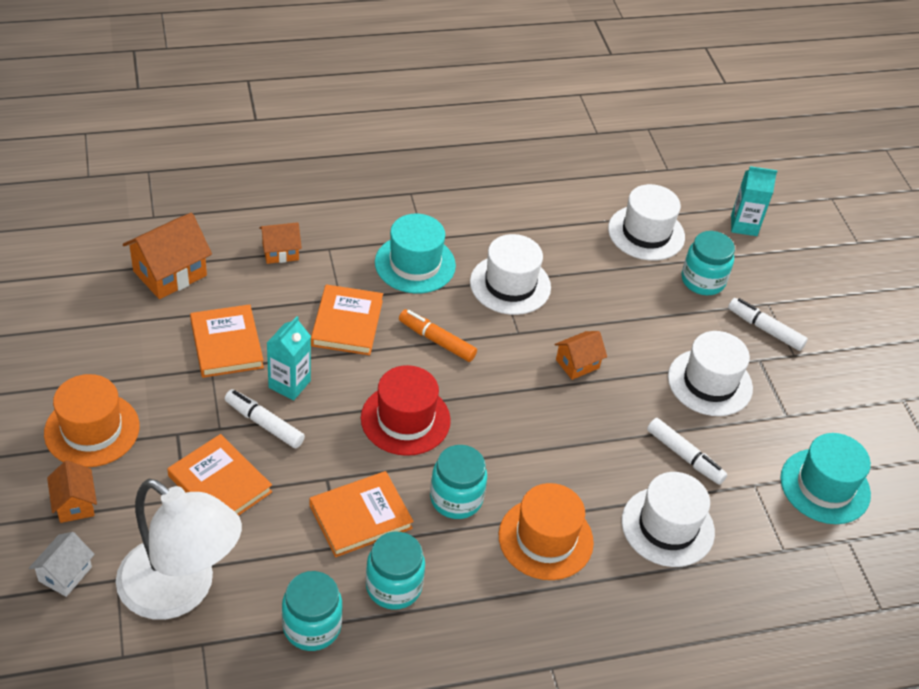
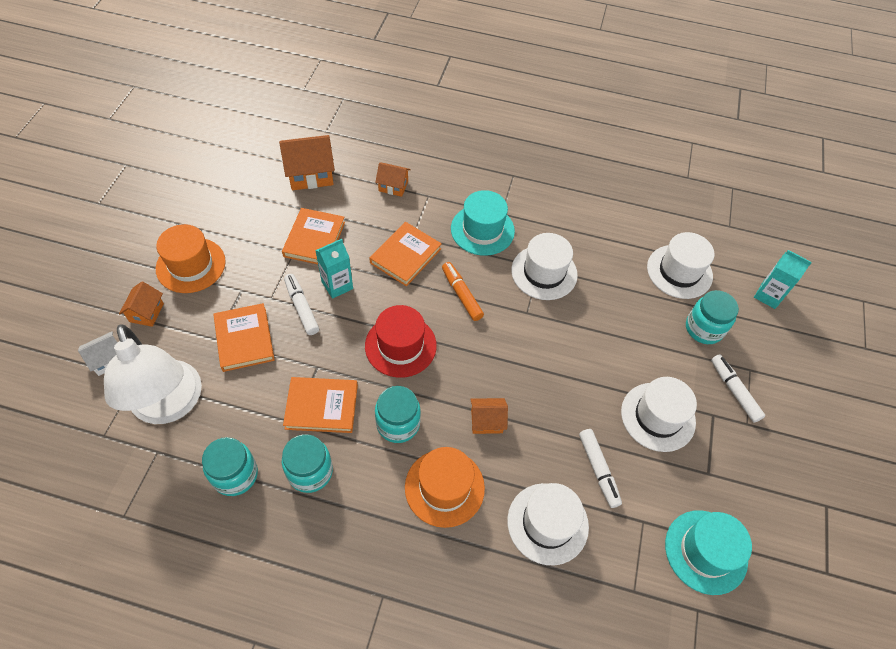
camera: 30 degrees right, 10 degrees up
(577, 364) = (557, 356): orange house -> orange house (486, 421)

